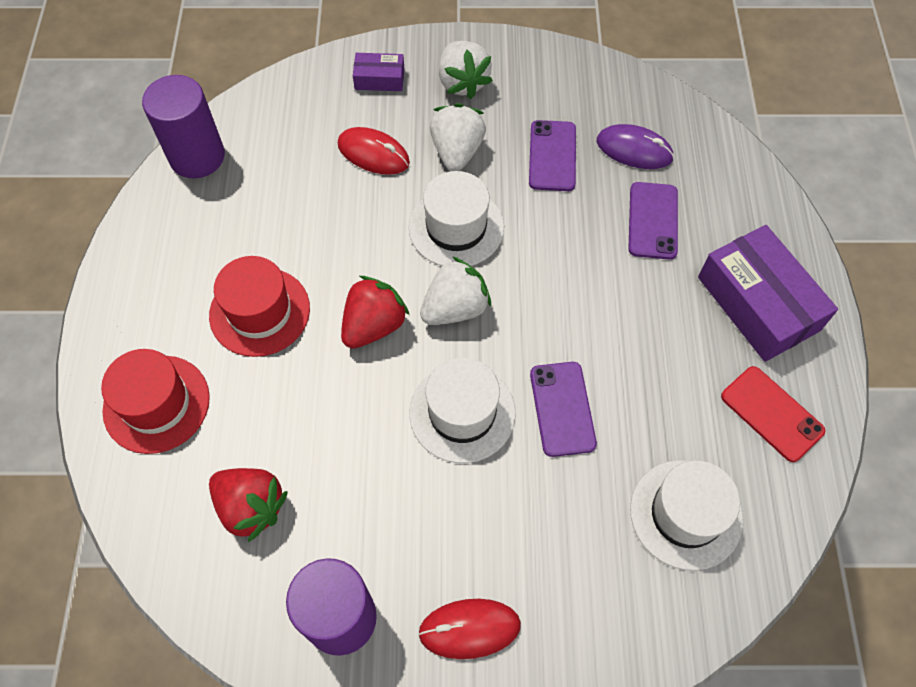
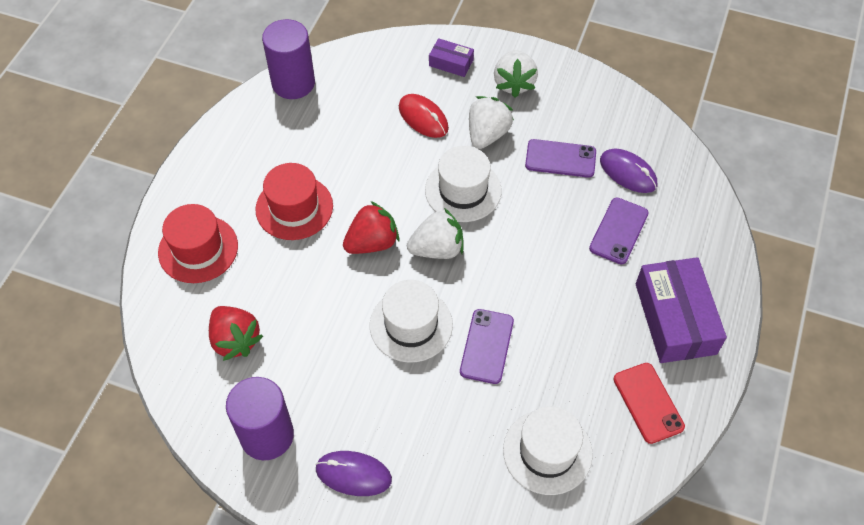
camera: 20 degrees right, 5 degrees down
(469, 629) = (353, 474): red mouse -> purple mouse
(552, 156) = (560, 159): purple phone -> purple phone turned 75 degrees clockwise

